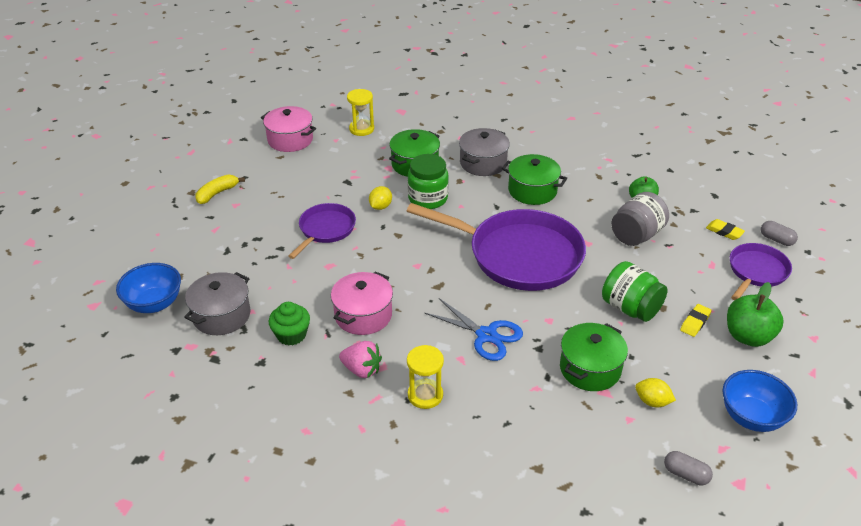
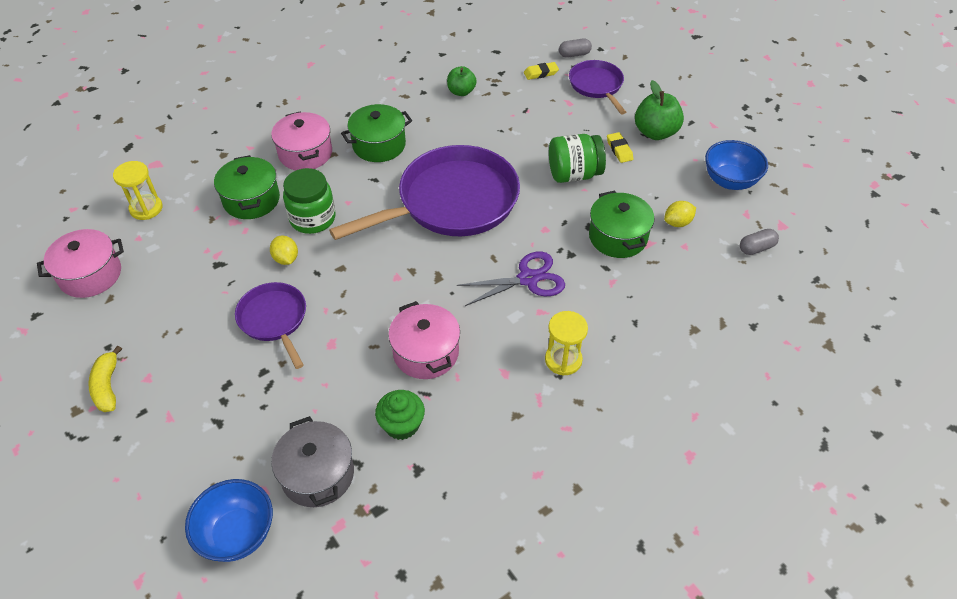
camera: 55 degrees left, 10 degrees up
(362, 370) = (496, 391): pink strawberry -> none
(483, 163) = (305, 153): grey pot -> pink pot
(486, 335) = (528, 279): blue scissors -> purple scissors
(636, 235) = (498, 120): grey jar -> none

